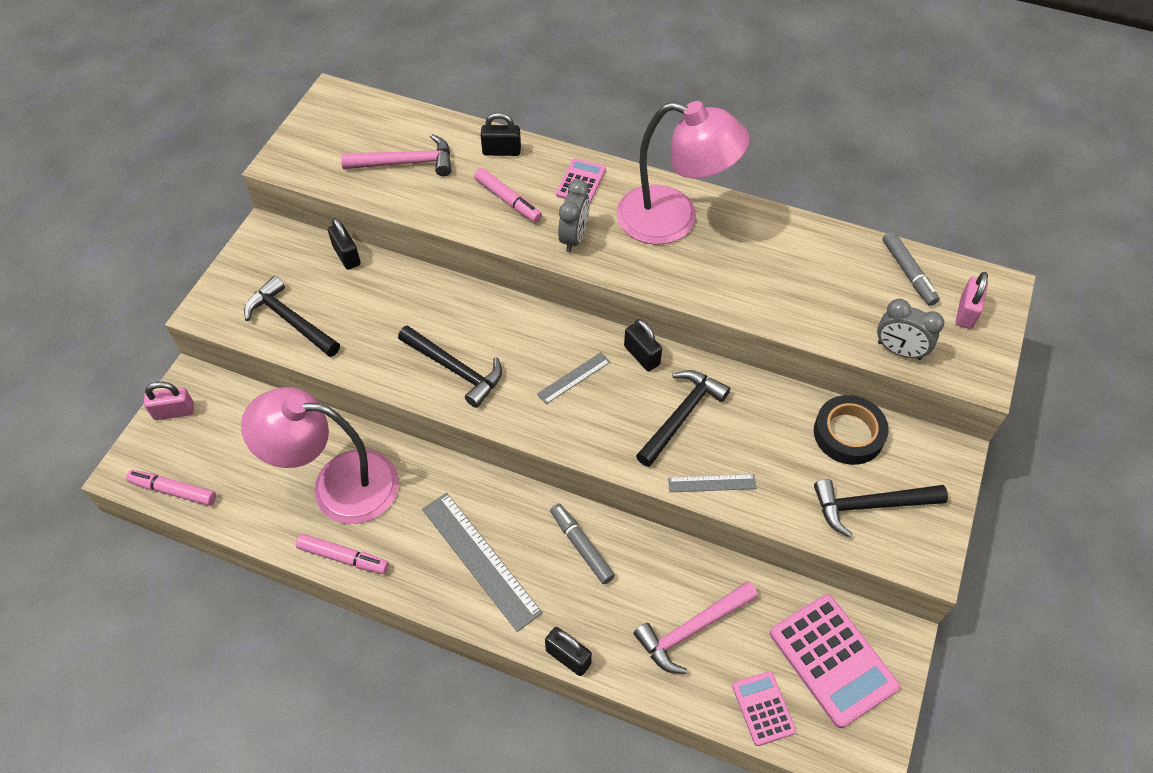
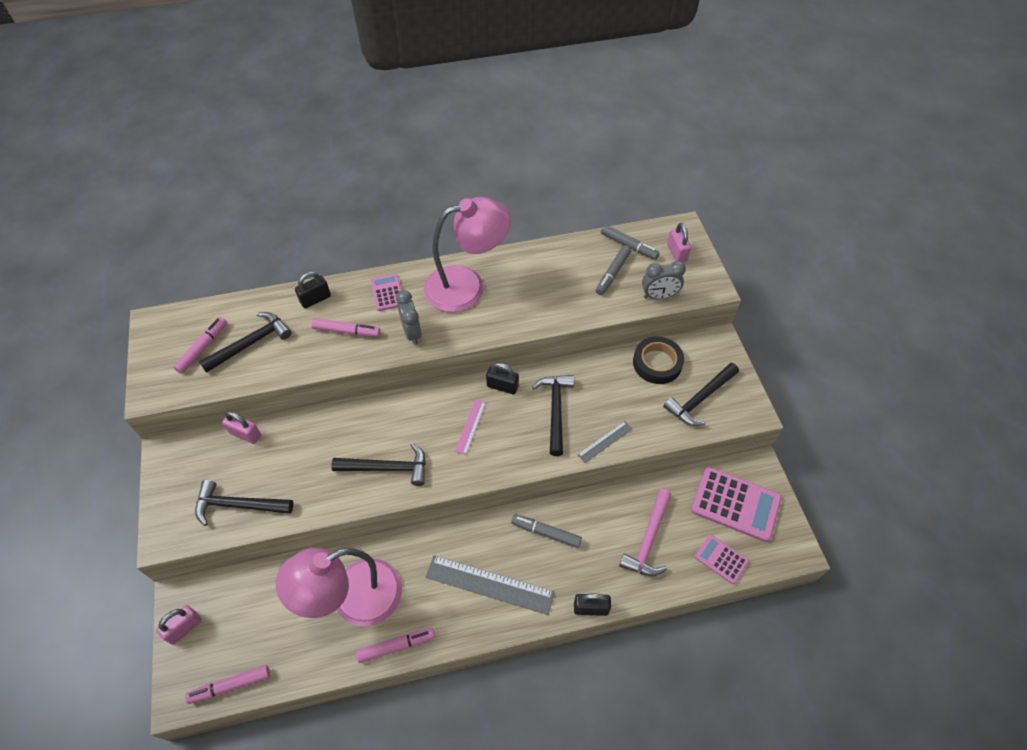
camera: 35 degrees left, 0 degrees up
(347, 255) = (245, 434): black padlock -> pink padlock
(358, 144) = (203, 348): none -> pink marker
(406, 163) = (251, 343): pink hammer -> black hammer
(573, 378) = (471, 426): grey ruler -> pink ruler
(860, 294) = (612, 273): none -> grey marker

